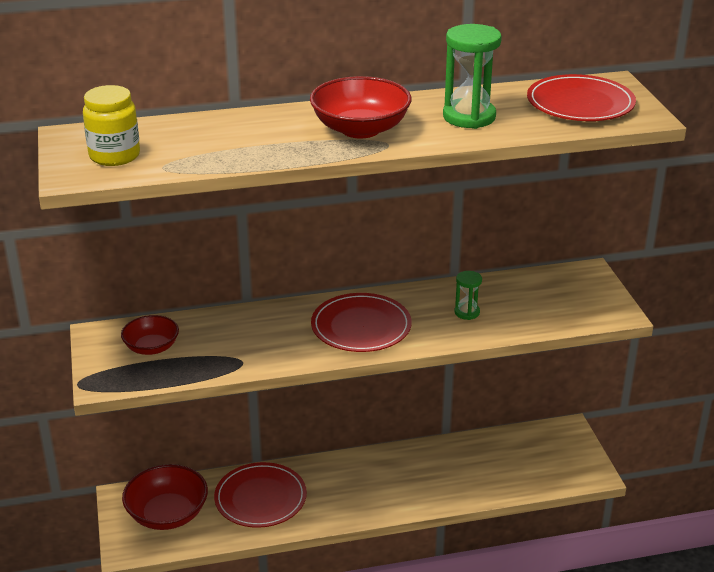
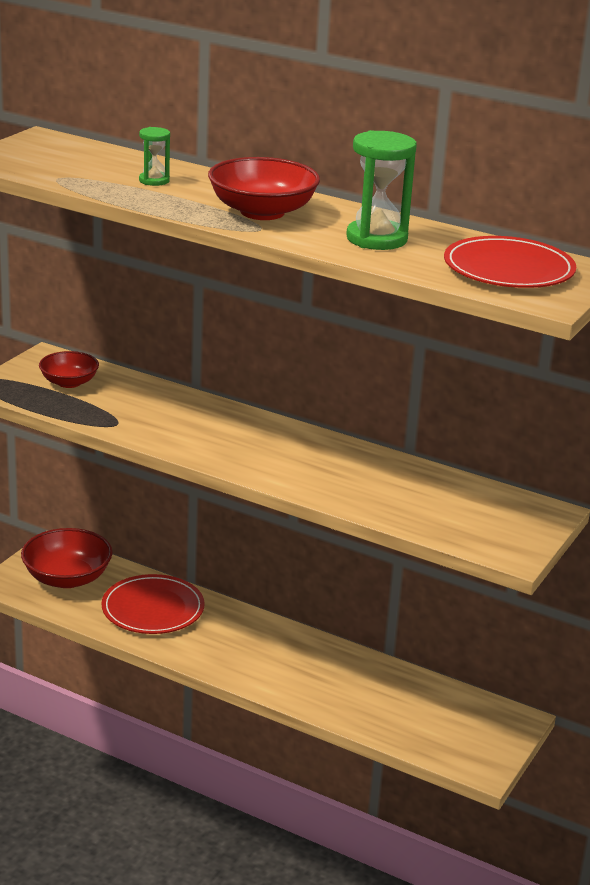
camera: 40 degrees right, 5 degrees down
(114, 156) = (42, 159): yellow jar -> none
(361, 327) = (253, 448): red plate -> none
(467, 312) = (366, 483): green hourglass -> green hourglass (154, 180)

